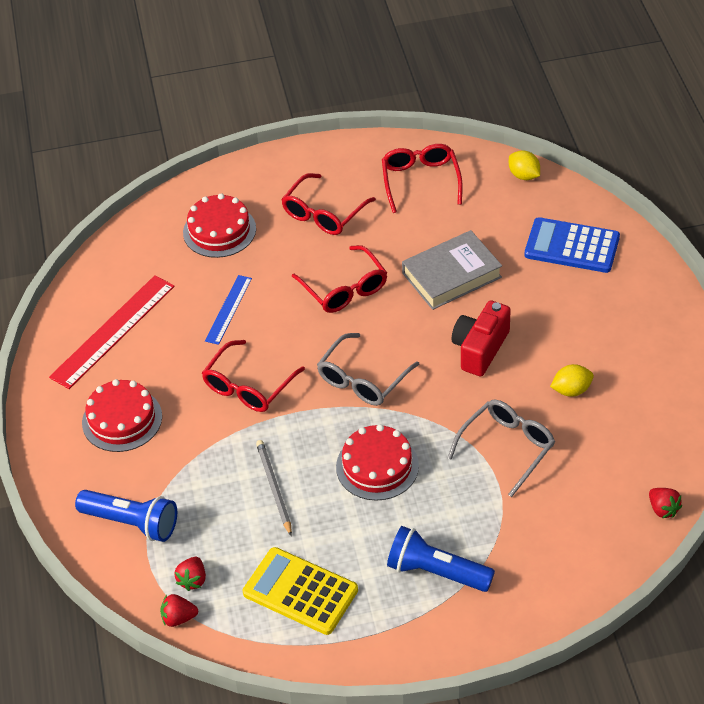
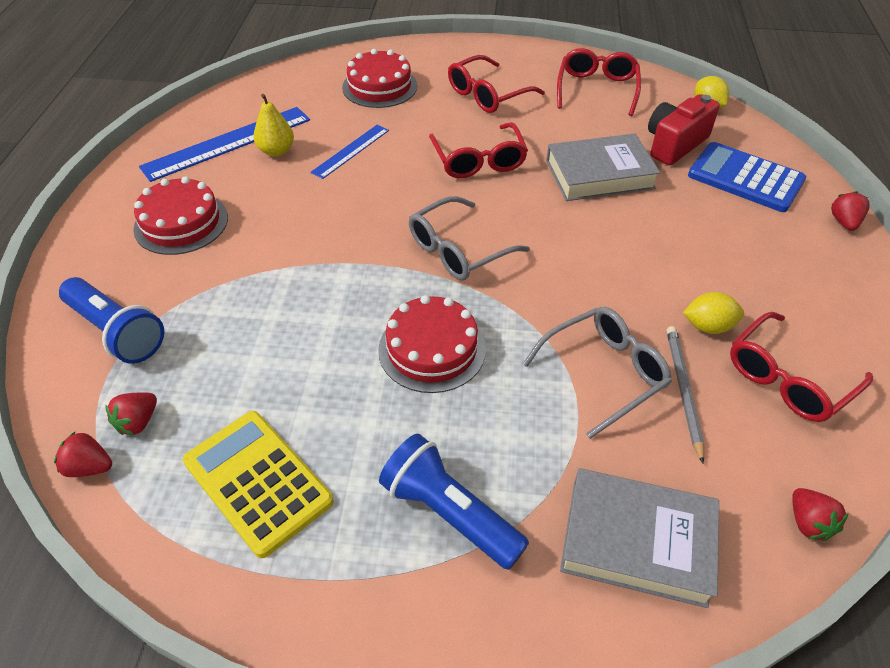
camera: 15 degrees right, 0 degrees up
(113, 331) = (228, 143): red ruler -> blue ruler
(162, 327) = (276, 151): none -> yellow pear
(248, 386) = (330, 225): red glasses -> red glasses (788, 378)
(274, 488) = (298, 339): grey pencil -> grey pencil (683, 391)
(480, 349) = (607, 252): red camera -> red camera (674, 144)
(560, 552) = (637, 541): none -> grey book
(656, 269) = (844, 222): none -> red strawberry

